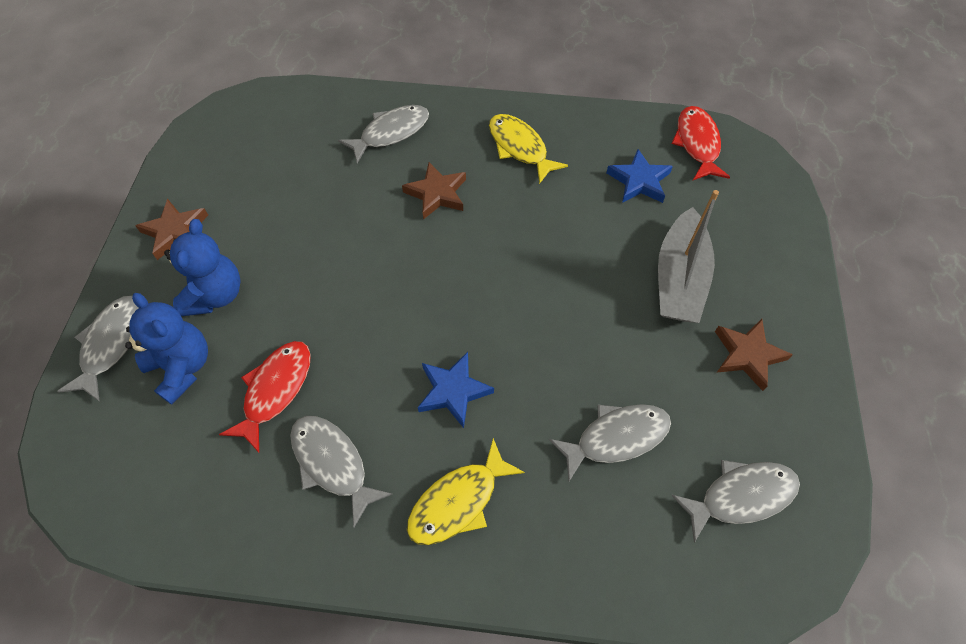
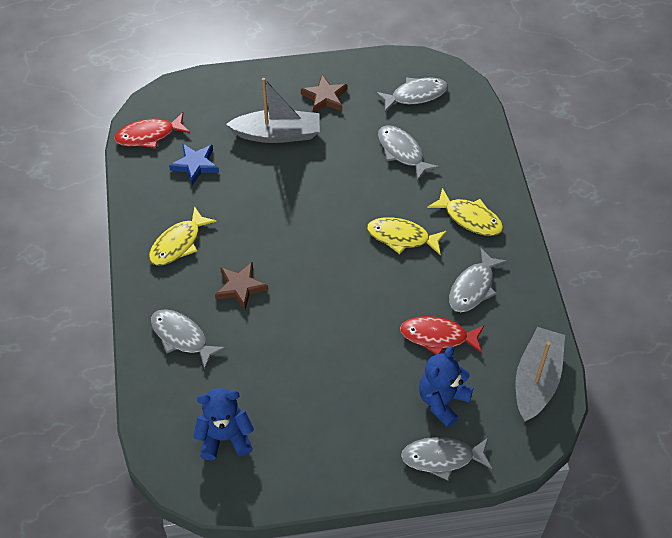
camera: 105 degrees left, 5 degrees down
(147, 500) = (536, 380): none -> grey boat
(175, 232) = (329, 460): brown star -> none
(215, 295) = (378, 405): blue teddy bear -> blue teddy bear (225, 437)
(453, 391) = (402, 237): blue star -> yellow fish
(741, 496) = (415, 95): grey fish -> grey fish turned 105 degrees clockwise

